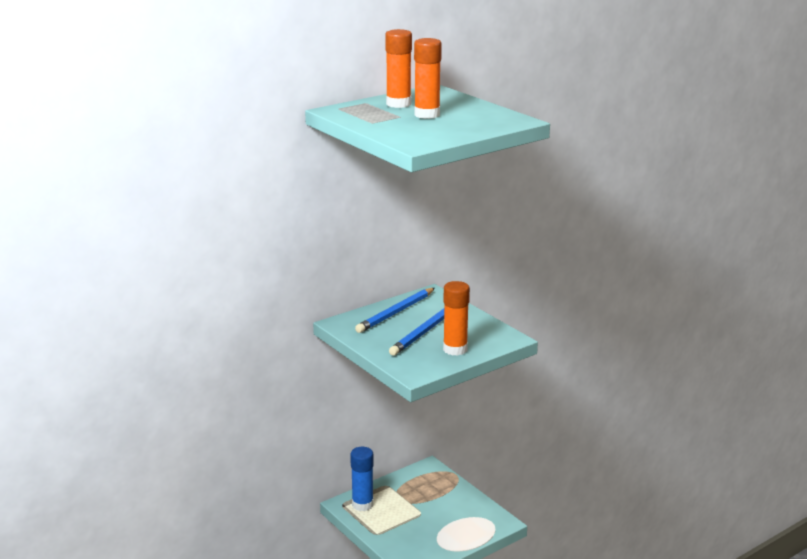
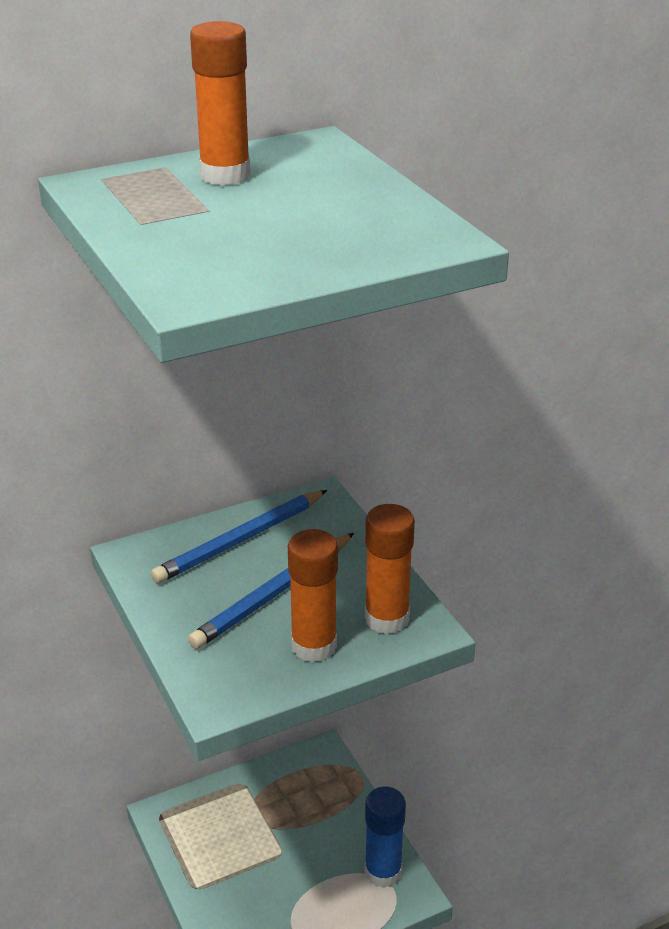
camera: 10 degrees right, 10 degrees up
(362, 504) = (192, 820): blue glue stick -> blue glue stick (383, 872)
(427, 115) = (263, 209): orange glue stick -> orange glue stick (387, 619)

